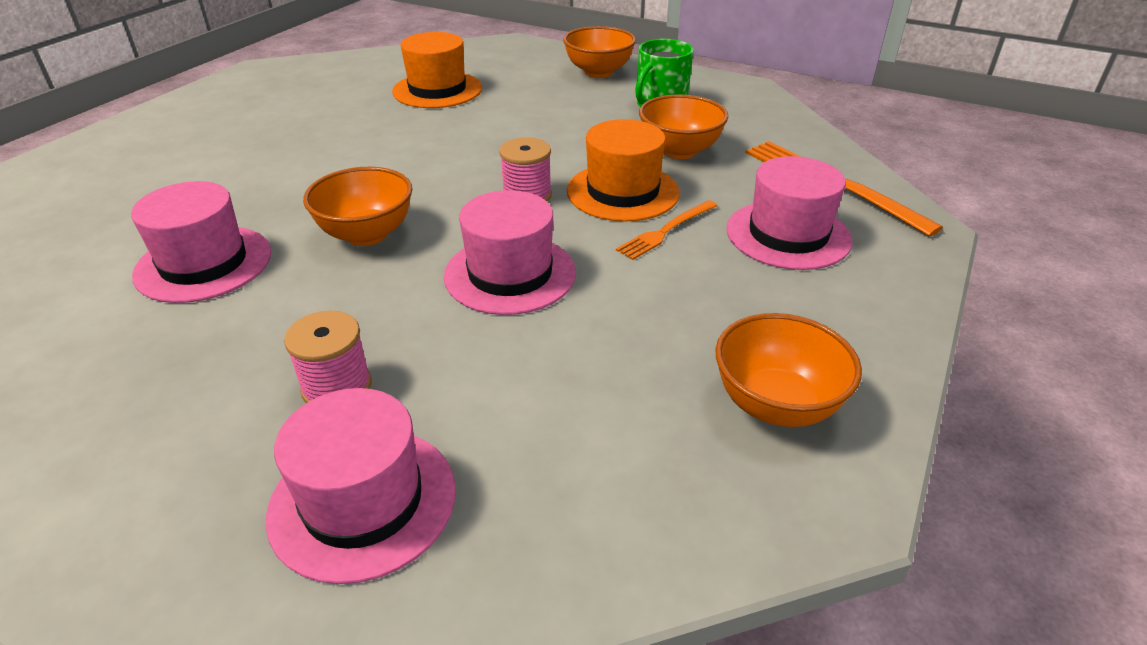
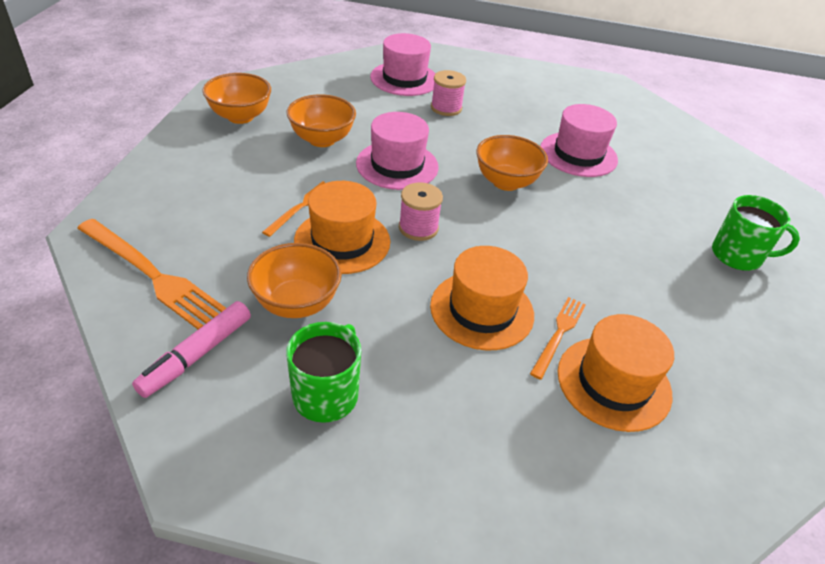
camera: 160 degrees right, 5 degrees up
(195, 140) = (738, 255): none -> green mug
(452, 113) = (559, 334): none -> orange fork
(507, 131) = (482, 310): none -> orange hat
(598, 72) = (433, 481): orange bowl -> orange bowl (322, 139)
(765, 131) = (196, 355): none -> pink marker
(788, 234) = (208, 213): pink hat -> none

